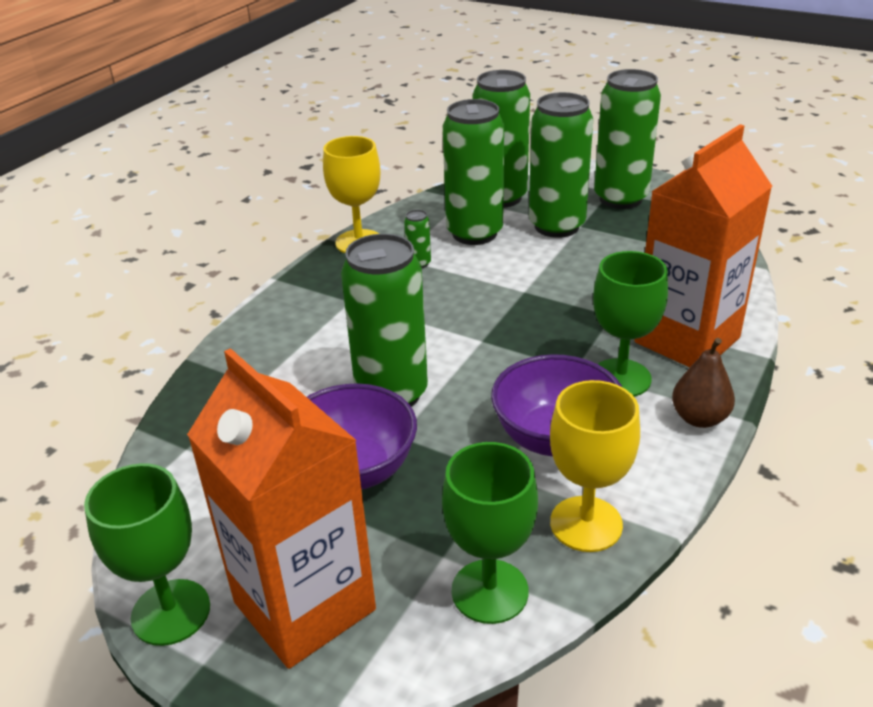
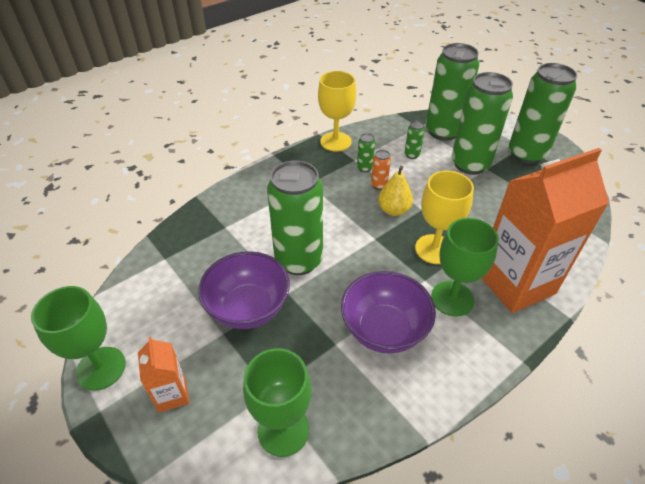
camera: 20 degrees right, 10 degrees up
(304, 606) = (172, 394): orange carton -> orange carton, size x0.46
(450, 278) = (379, 185): none -> orange can
(474, 233) = (412, 155): green can -> green can, size x0.41
(487, 302) = (393, 210): none -> yellow pear
(586, 524) = (370, 404): yellow goblet -> yellow goblet (434, 249)
(699, 418) = (491, 350): brown pear -> none

